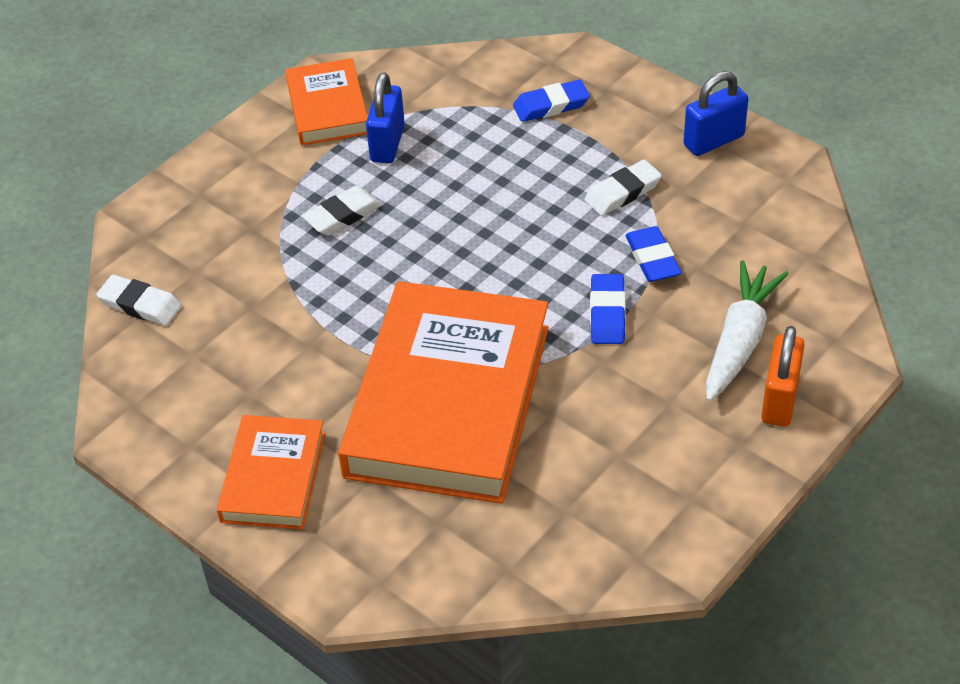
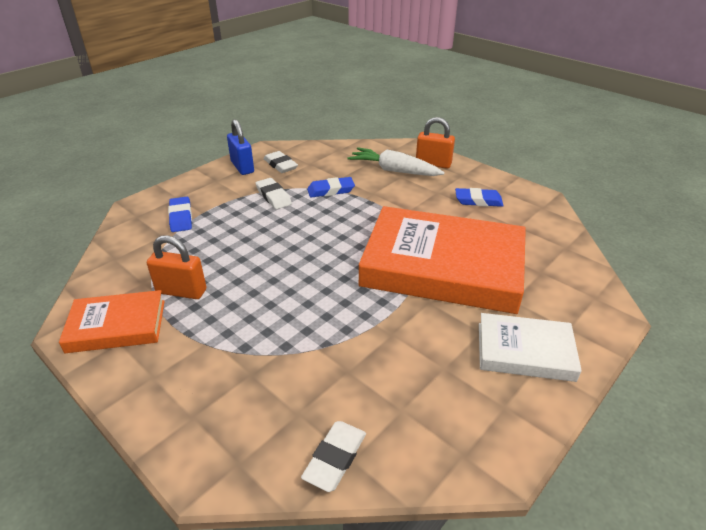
camera: 90 degrees left, 10 degrees down
(273, 477) = (525, 351): orange book -> white book
(342, 215) = (254, 316): white eraser -> white eraser (280, 165)
(387, 144) = (181, 291): blue padlock -> orange padlock
(607, 313) = (371, 206): blue eraser -> blue eraser (478, 201)

